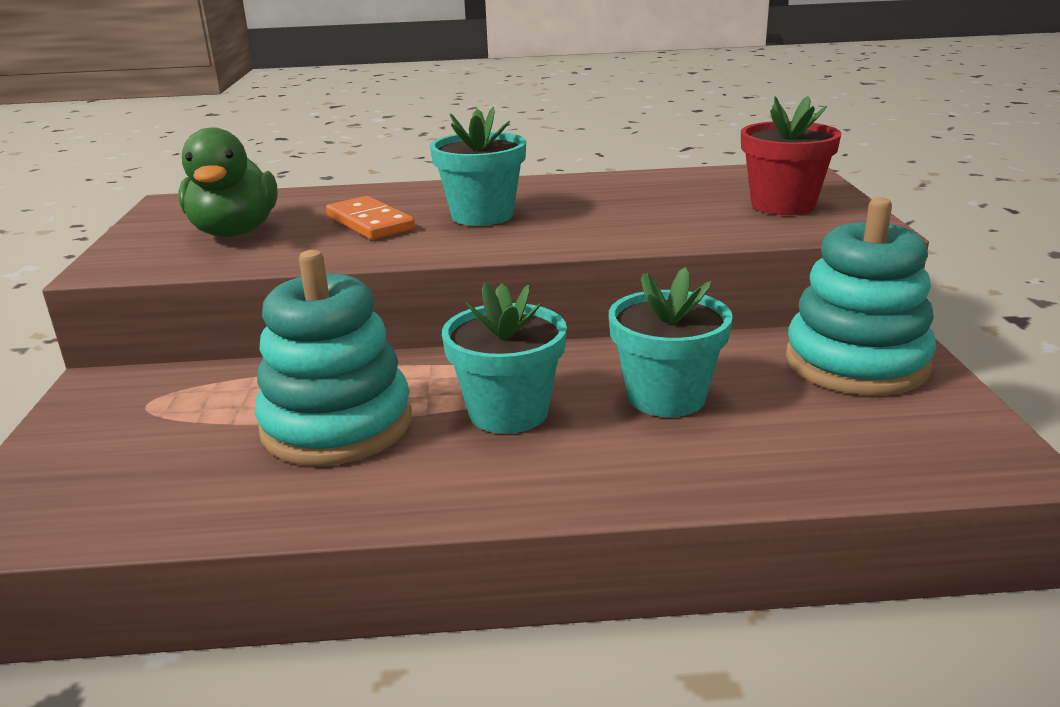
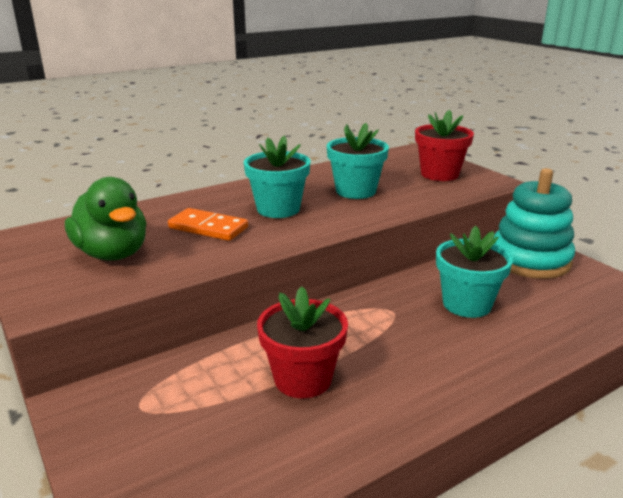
camera: 30 degrees left, 0 degrees up
(337, 425) = (303, 379): turquoise stacking toy -> red flower pot
(508, 412) = (396, 338): turquoise flower pot -> turquoise flower pot (355, 191)

